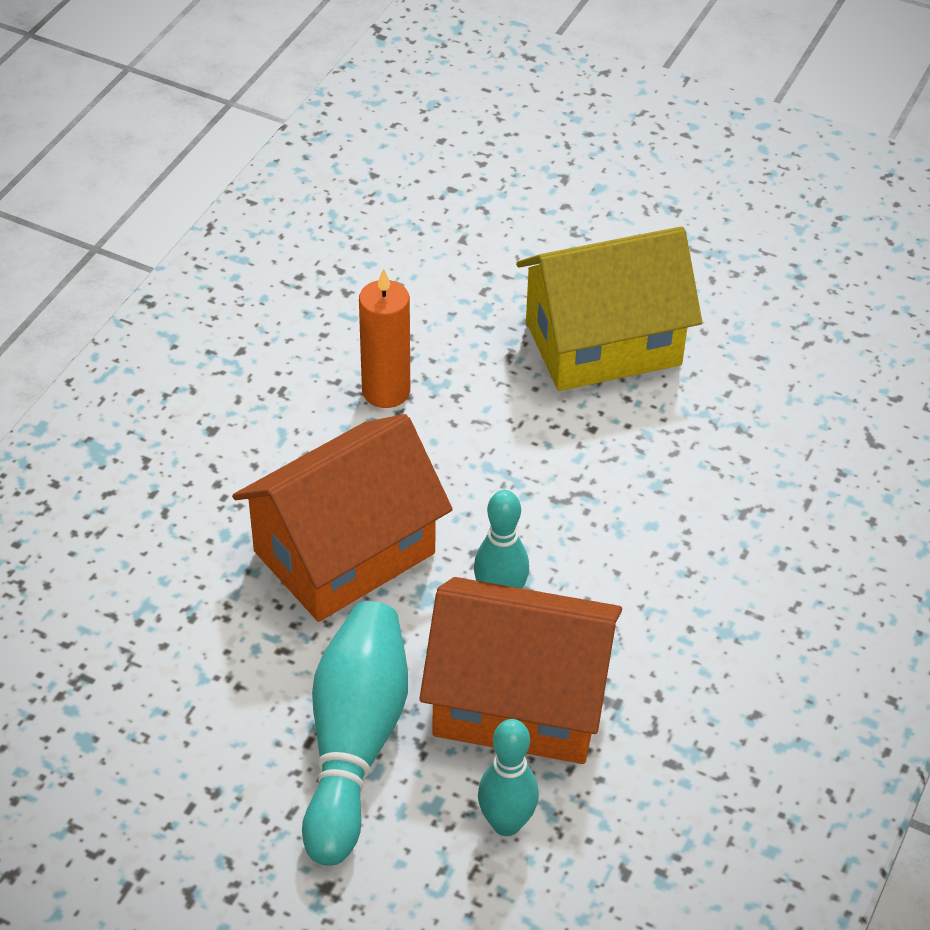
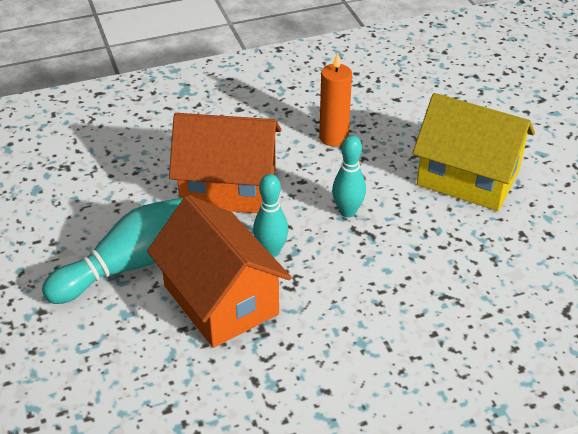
camera: 45 degrees right, 5 degrees down
(506, 823) = (145, 345): turquoise bowling pin -> turquoise bowling pin (347, 212)

